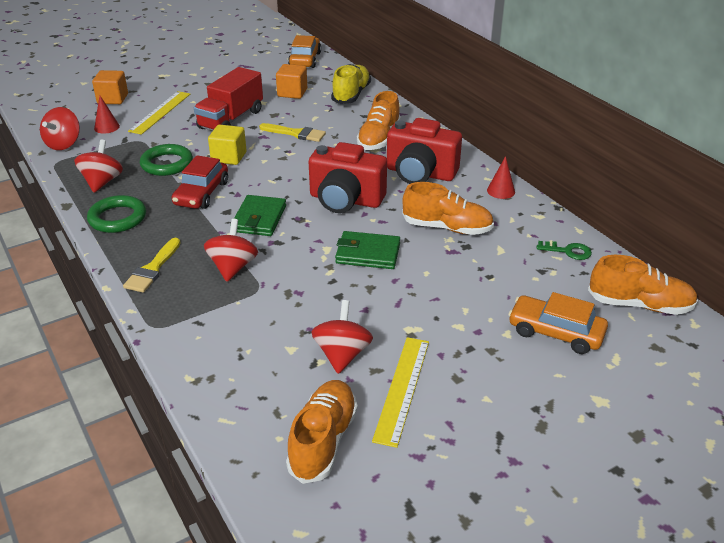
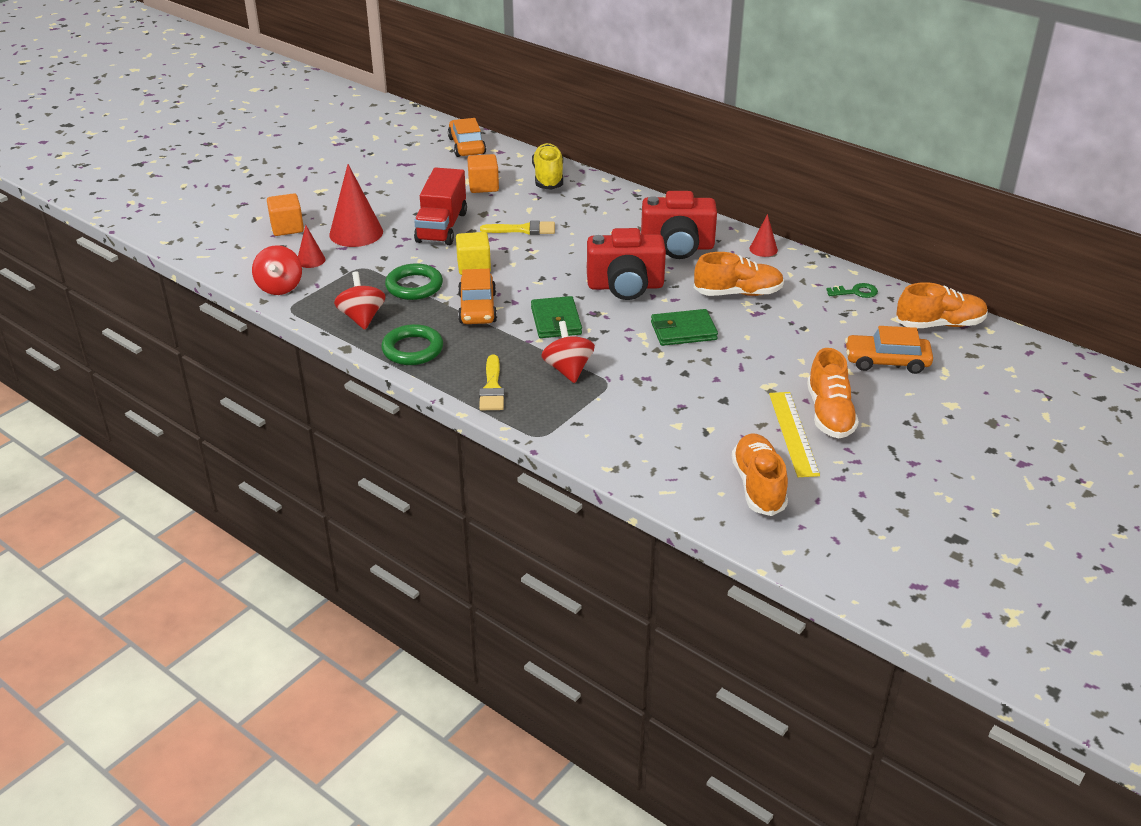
camera: 20 degrees left, 0 degrees up
(160, 112) = (356, 233): yellow ruler -> red cone
(202, 193) = (477, 308): red car -> orange car
(342, 354) = (724, 419): red spinning top -> none
(378, 139) = (611, 219): orange shoe -> orange shoe (829, 414)

